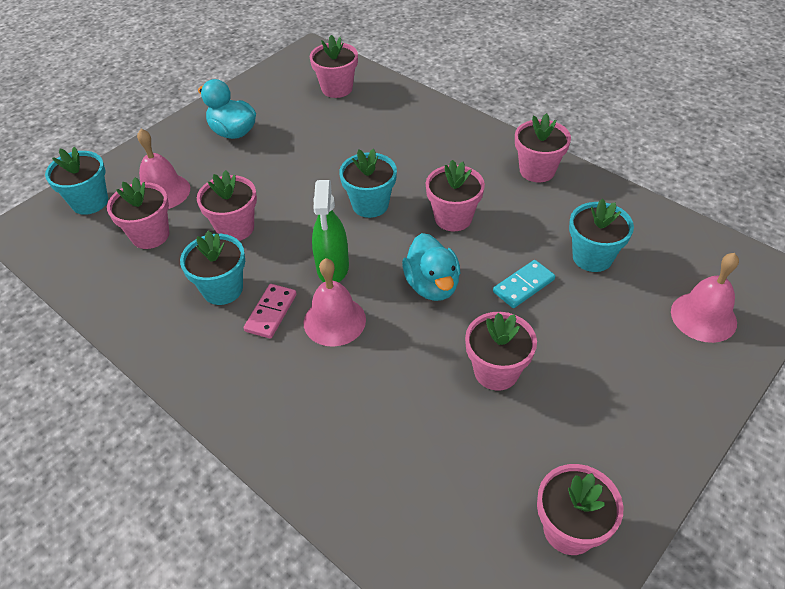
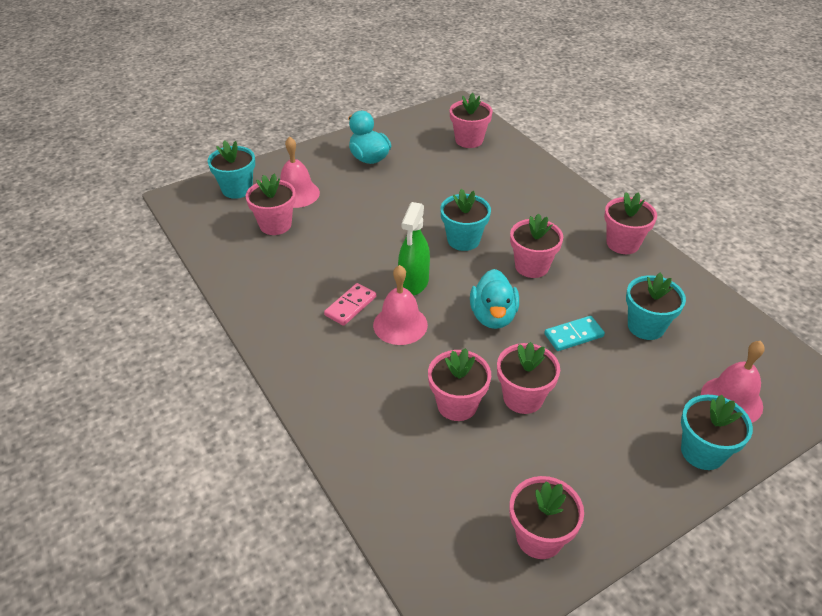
camera: 15 degrees right, 5 degrees down
(222, 289) = (318, 279): turquoise flower pot -> turquoise flower pot (702, 452)
(235, 228) = (344, 234): pink flower pot -> pink flower pot (457, 404)

